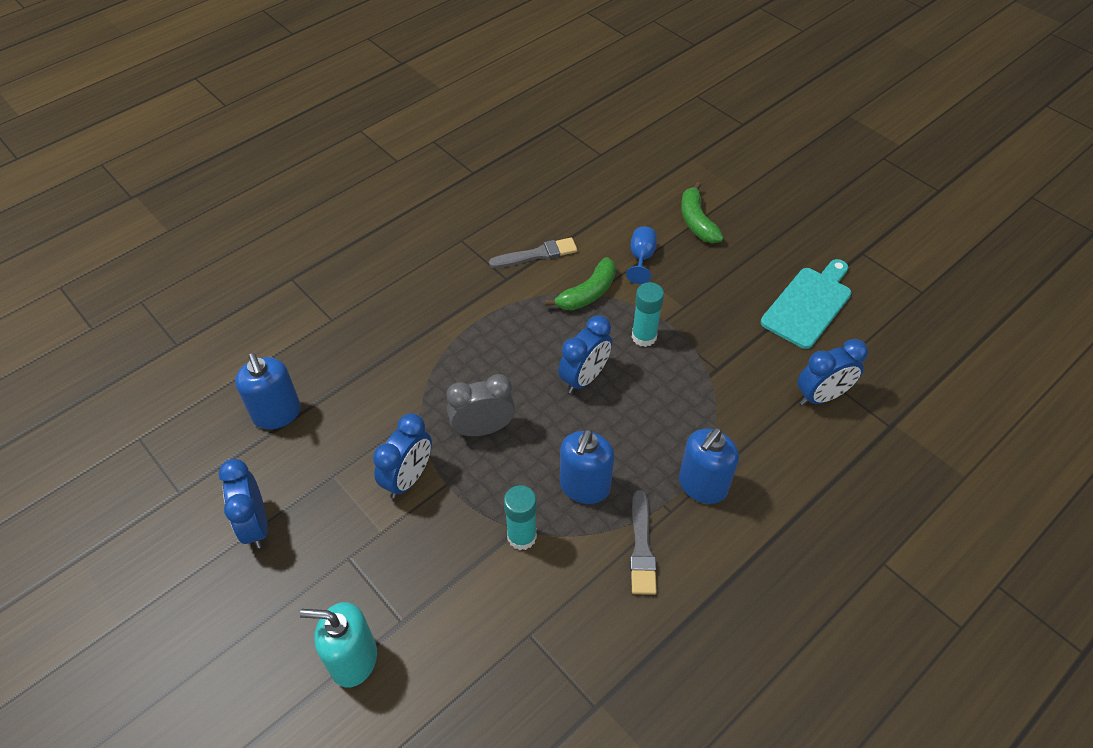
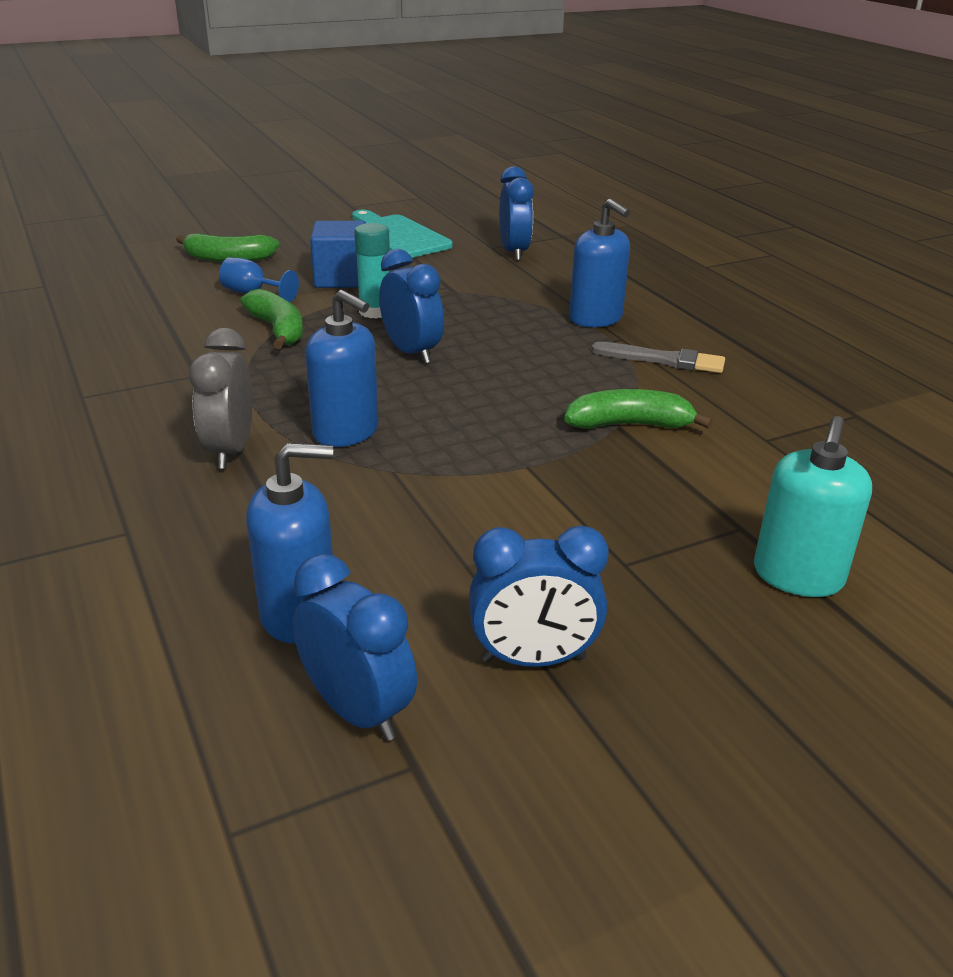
camera: 75 degrees left, 20 degrees down
(408, 478) = (504, 494): blue clock -> blue clock (357, 711)
(483, 429) = (450, 427): grey clock -> grey clock (230, 451)
(521, 536) = (629, 425): turquoise glue stick -> green banana
(537, 254) = (175, 349): grey brush -> none
(584, 486) = (572, 377): blue soap dispenser -> blue soap dispenser (346, 432)
(695, 298) = (341, 278): none -> blue cube

